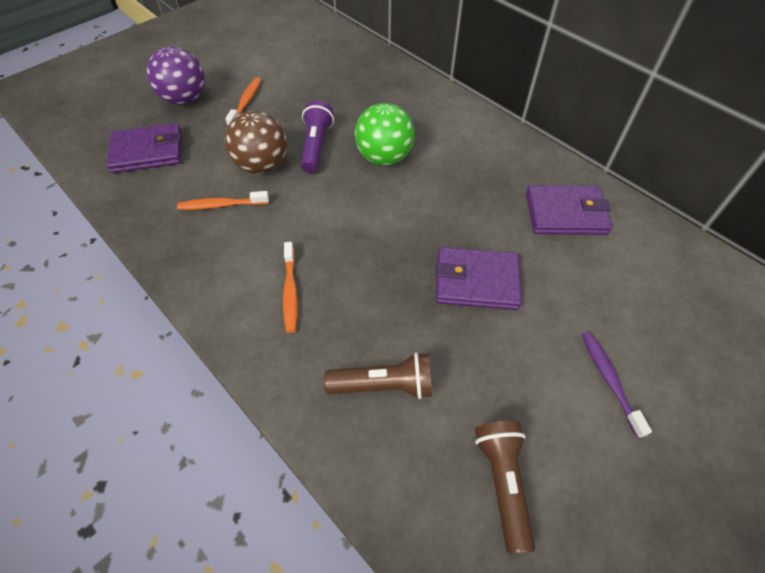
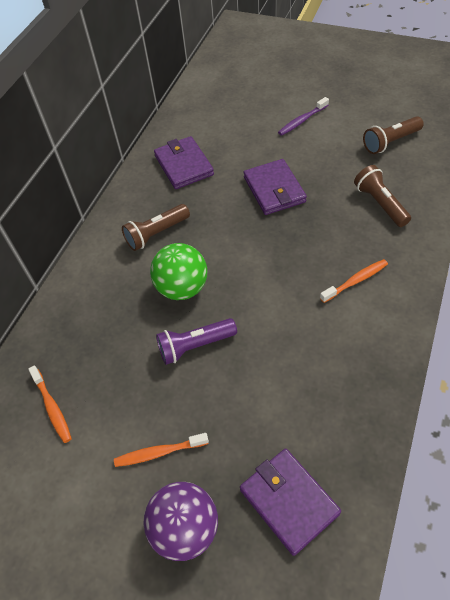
camera: 110 degrees left, 0 degrees up
(221, 205) = (311, 378): orange toothbrush -> orange toothbrush (52, 407)
(262, 165) = (245, 376): brown ball -> none
(466, 160) = (156, 234): none -> brown flashlight

